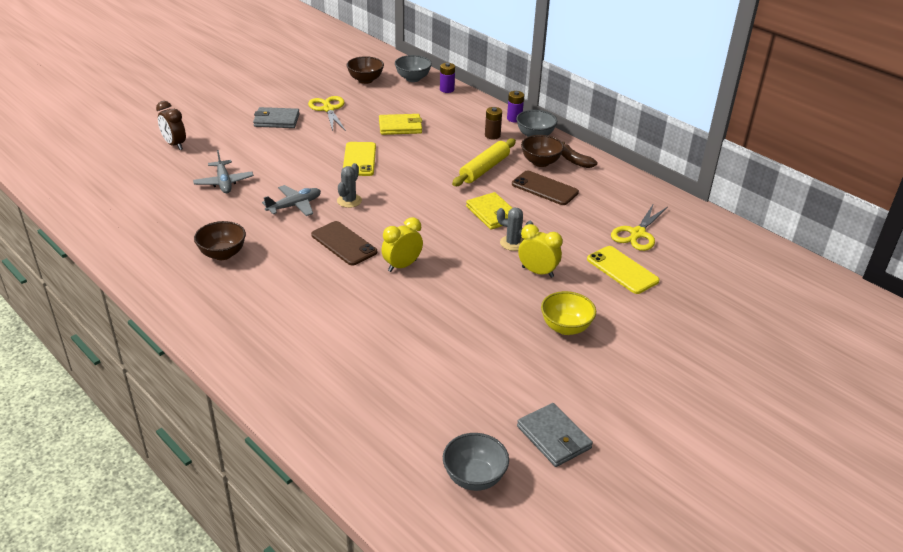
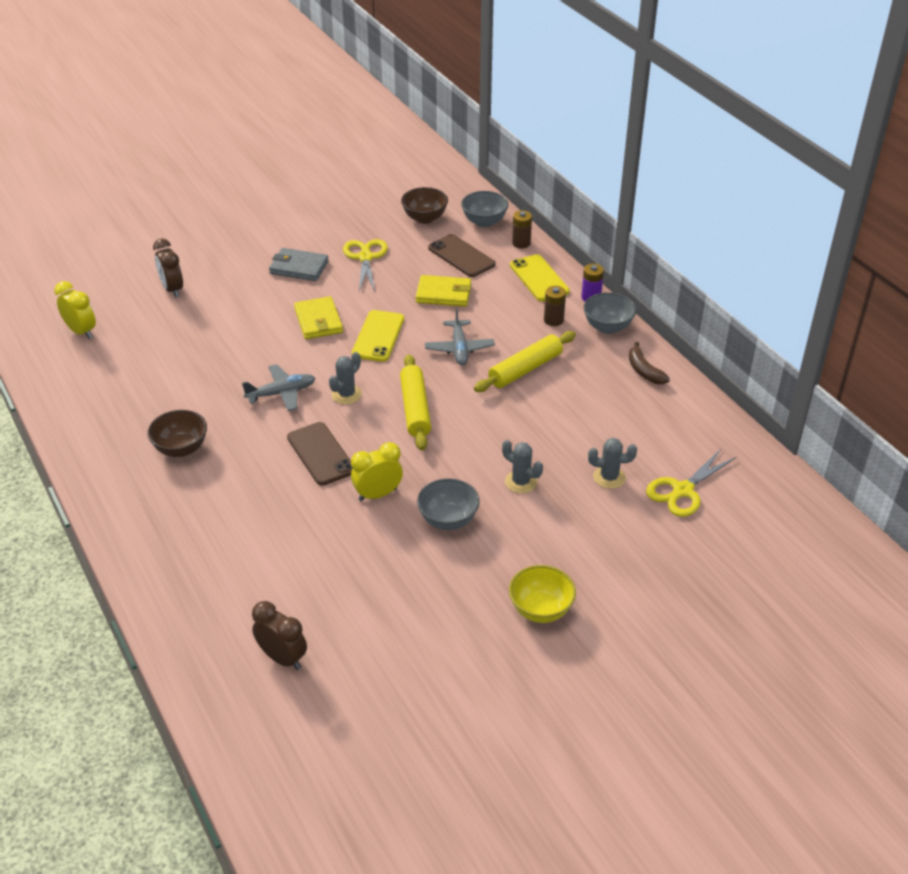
camera: 15 degrees right, 5 degrees up
(224, 182) = (212, 350): grey plane -> grey plane (459, 348)
(368, 393) = (282, 658): none -> brown clock
(409, 204) = (415, 409): none -> yellow rolling pin
(447, 89) = (521, 243): purple battery -> brown battery
(474, 477) = (363, 785): grey bowl -> grey bowl (448, 520)
(492, 213) = (511, 436): yellow wallet -> yellow wallet (318, 321)
(537, 272) = (536, 527): yellow clock -> yellow clock (81, 332)
(540, 162) = (600, 368): brown bowl -> none
(544, 188) = (590, 407): brown phone -> brown phone (461, 256)
(554, 437) = (471, 752): grey wallet -> none
(579, 232) = (609, 477): none -> grey cactus
(622, 270) = (642, 540): yellow phone -> yellow phone (539, 278)

